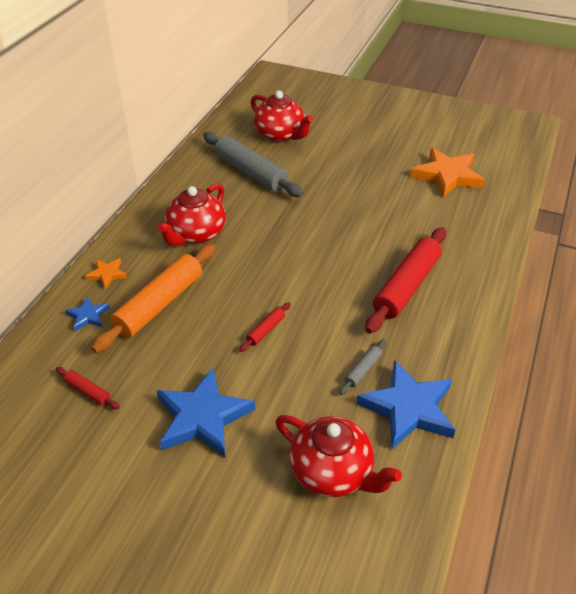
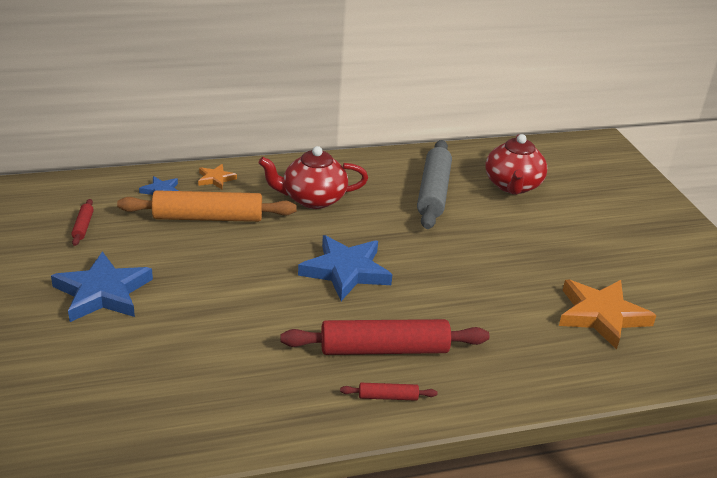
camera: 50 degrees right, 10 degrees down
(265, 330) = (233, 285): red rolling pin -> red rolling pin (388, 397)
(332, 472) = (99, 390): red teapot -> none
(362, 370) = (238, 362): grey rolling pin -> none
(408, 408) = (215, 411): blue star -> blue star (346, 271)

